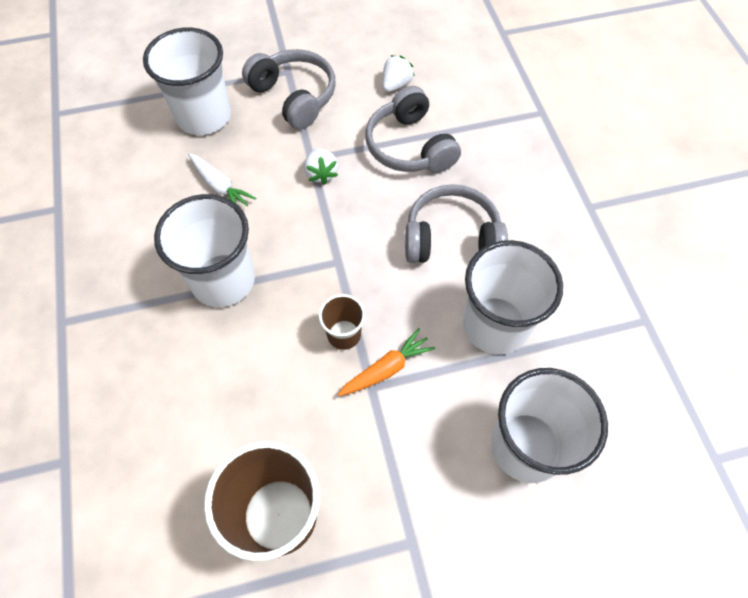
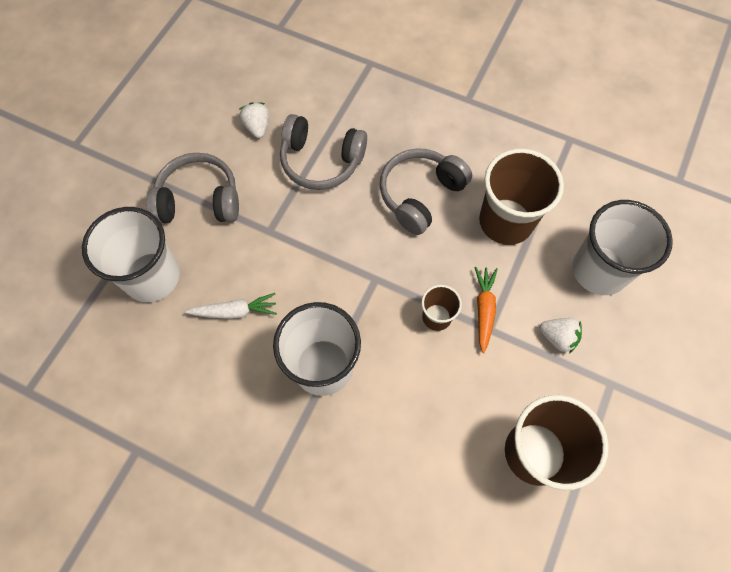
camera: 50 degrees left, 5 degrees up
(321, 173) = (290, 234): white strawberry -> white strawberry (557, 337)
(495, 325) = (506, 221): white cup -> brown cup

